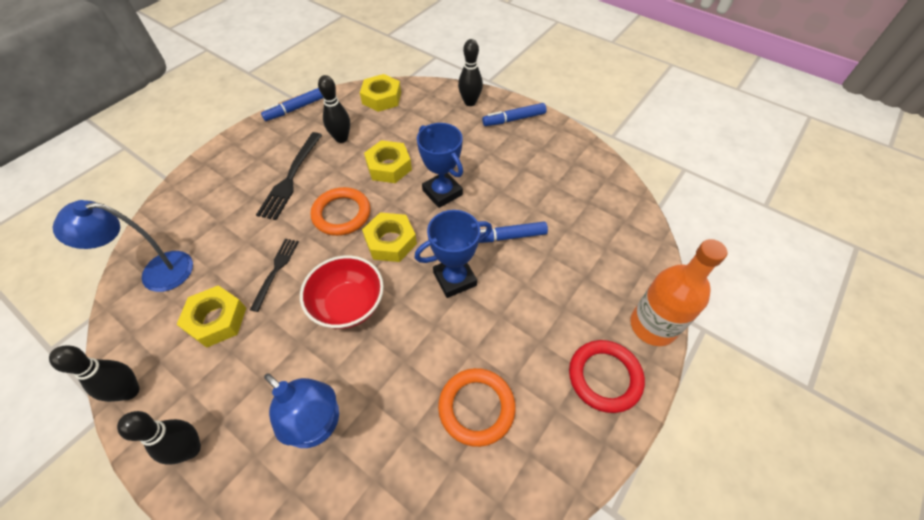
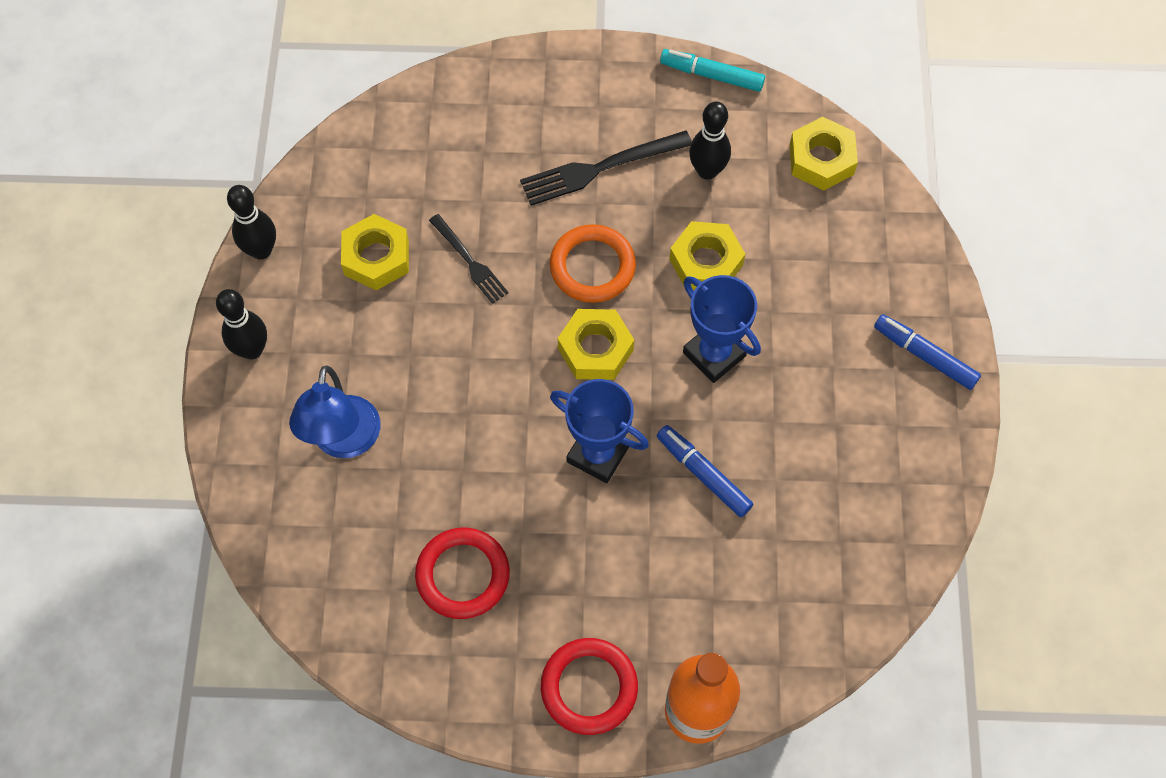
camera: 55 degrees right, 10 degrees up
(156, 272) = (382, 152): blue lamp -> none
(276, 270) = (470, 262): black fork -> black fork turned 75 degrees clockwise
(295, 109) = (711, 75): blue marker -> turquoise marker
(348, 305) = (483, 368): red bowl -> none
(442, 192) = (714, 354): blue trophy -> blue trophy turned 60 degrees counterclockwise
(470, 102) = (911, 276): black bowling pin -> none
(476, 407) = (463, 575): orange ring -> red ring

